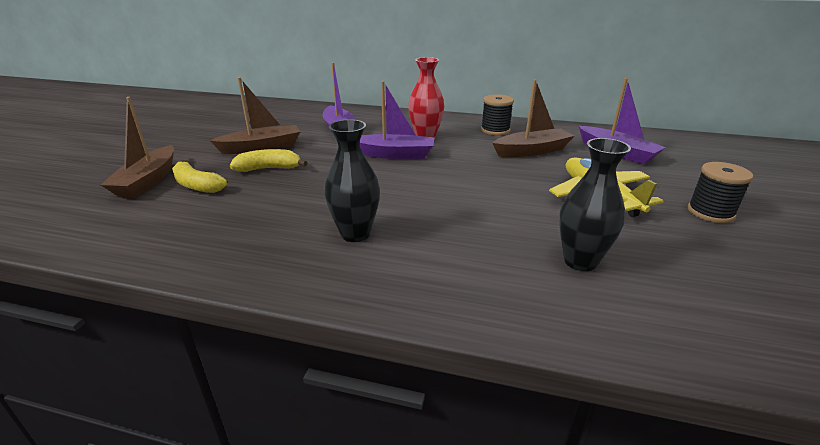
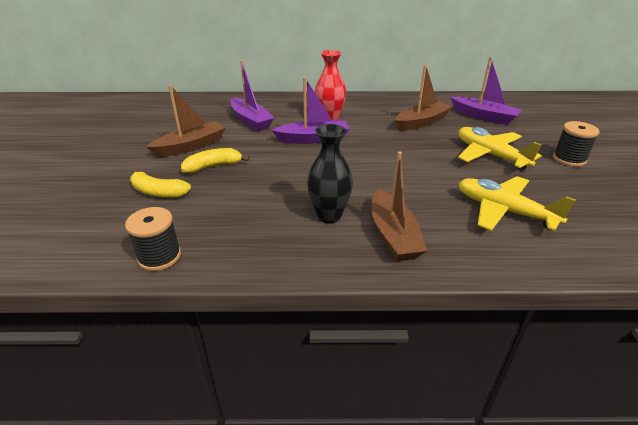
camera: 15 degrees left, 5 degrees up
(148, 181) = (106, 194): brown boat -> brown boat (393, 235)
(495, 130) = (382, 106): black spool -> black spool (159, 256)
(580, 261) = (504, 211): black vase -> yellow plane

